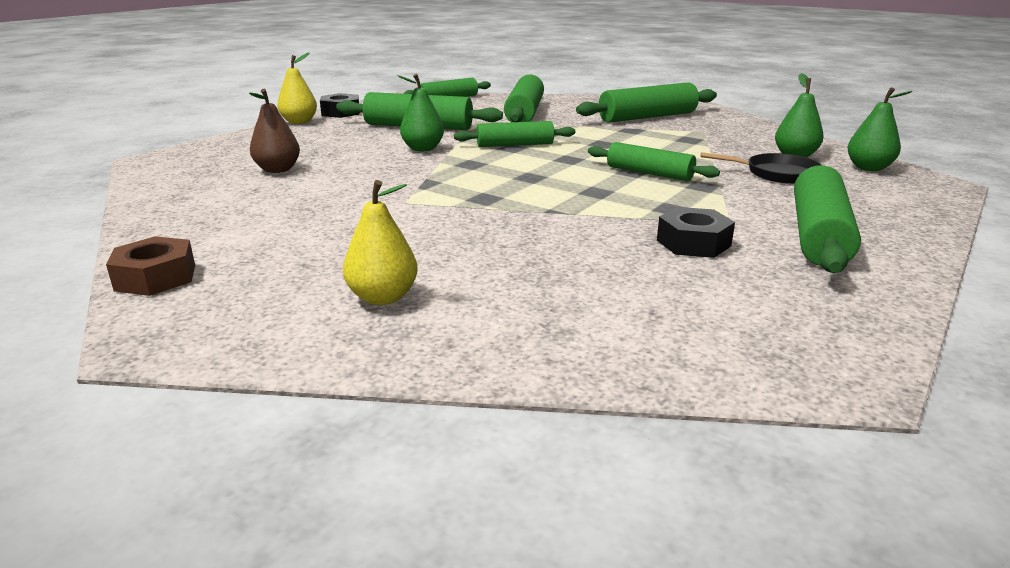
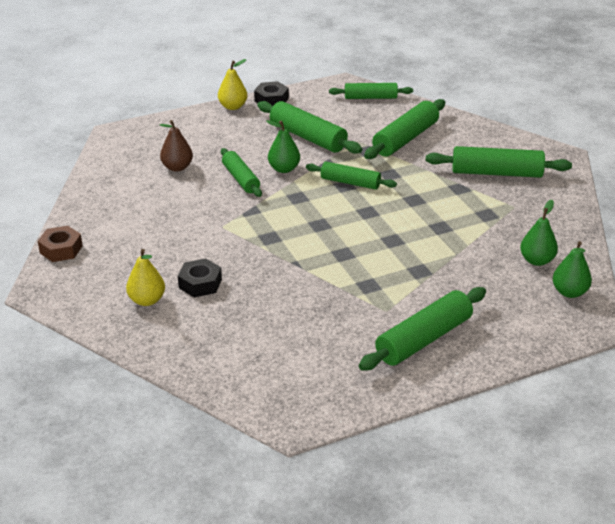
camera: 30 degrees right, 10 degrees up
(649, 173) = (401, 246): green rolling pin -> green rolling pin (240, 179)
(693, 243) = (341, 319): black nut -> black nut (200, 283)
(776, 174) = (489, 276): black pan -> none

